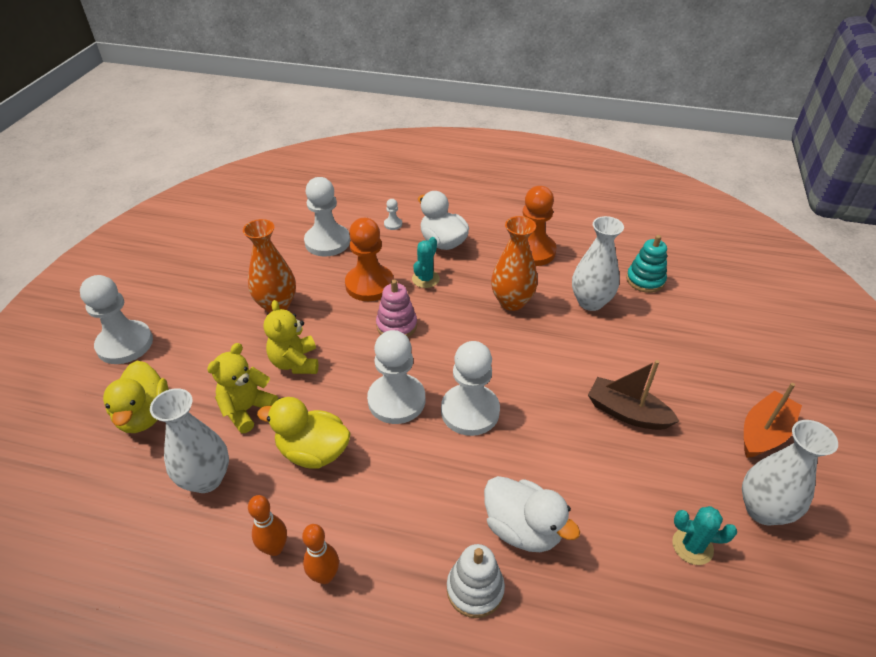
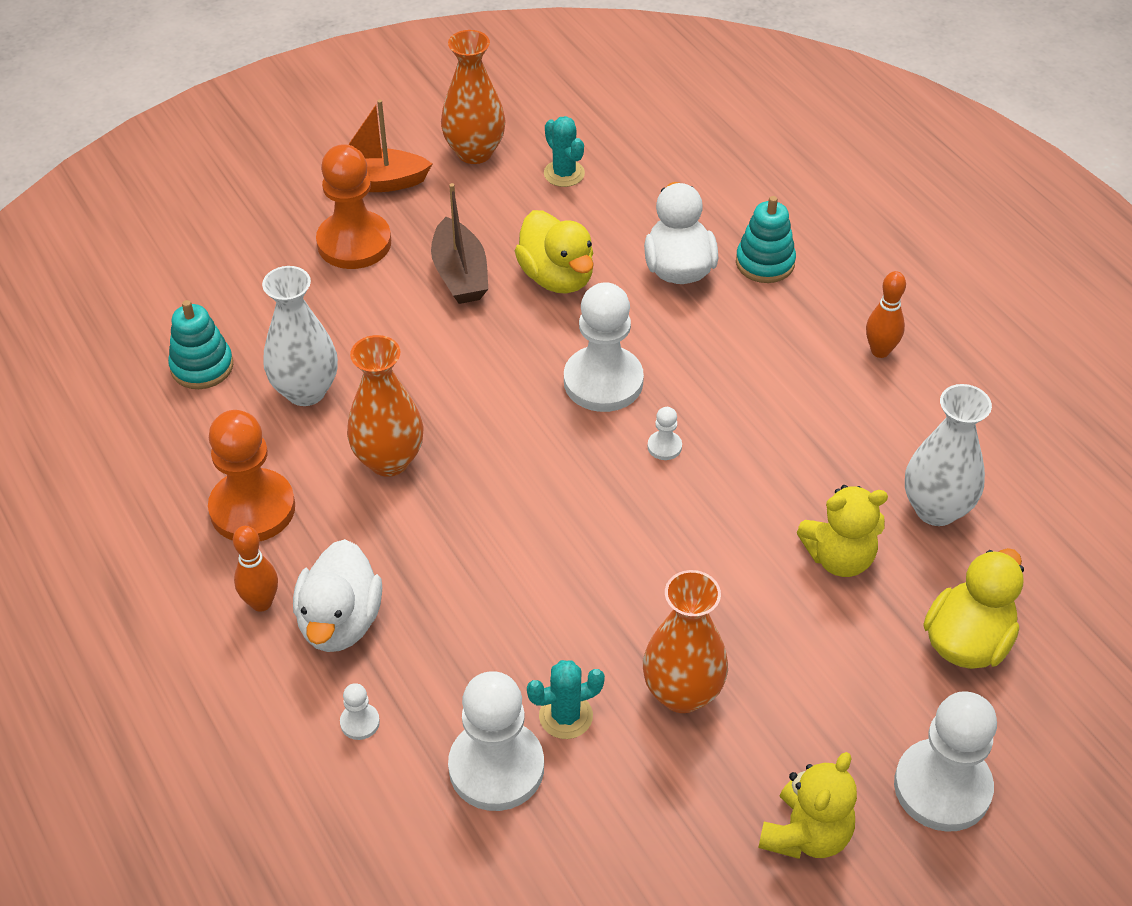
camera: 135 degrees left, 5 degrees up
(275, 548) = (909, 400): orange bowling pin -> orange bowling pin (261, 603)
(295, 362) = (734, 578): yellow teddy bear -> yellow teddy bear (806, 834)
(313, 452) = (803, 458): yellow duck -> yellow duck (557, 277)
(369, 284) = (525, 628): orange pawn -> orange pawn (354, 243)
(396, 325) = (562, 536): pink stacking toy -> none
(396, 400) = (664, 446): white pawn -> white pawn, size x0.42
(425, 279) = (443, 577): turquoise cactus -> turquoise cactus (565, 716)
(475, 589) = (765, 263): white stacking toy -> turquoise stacking toy
(763, 510) = (474, 152): white vase -> orange vase

